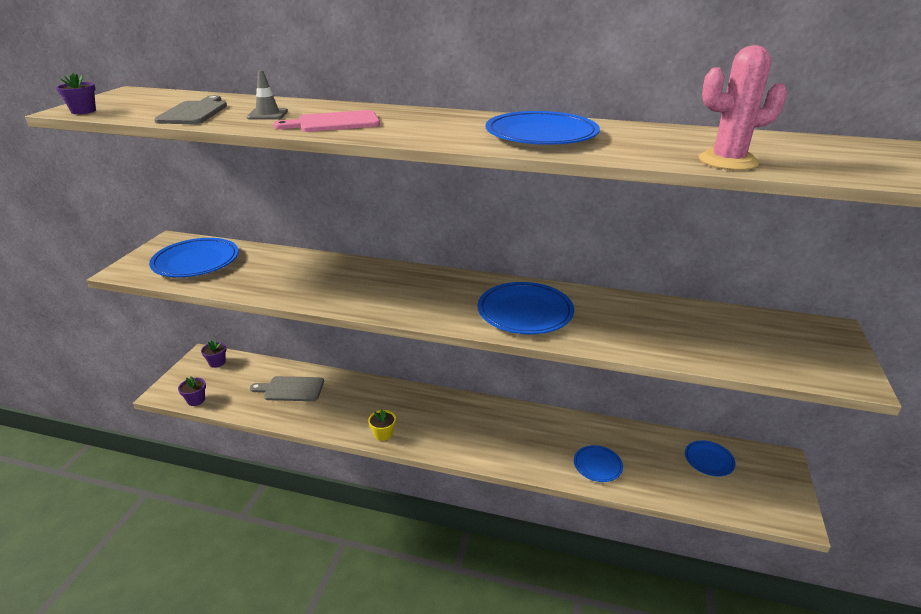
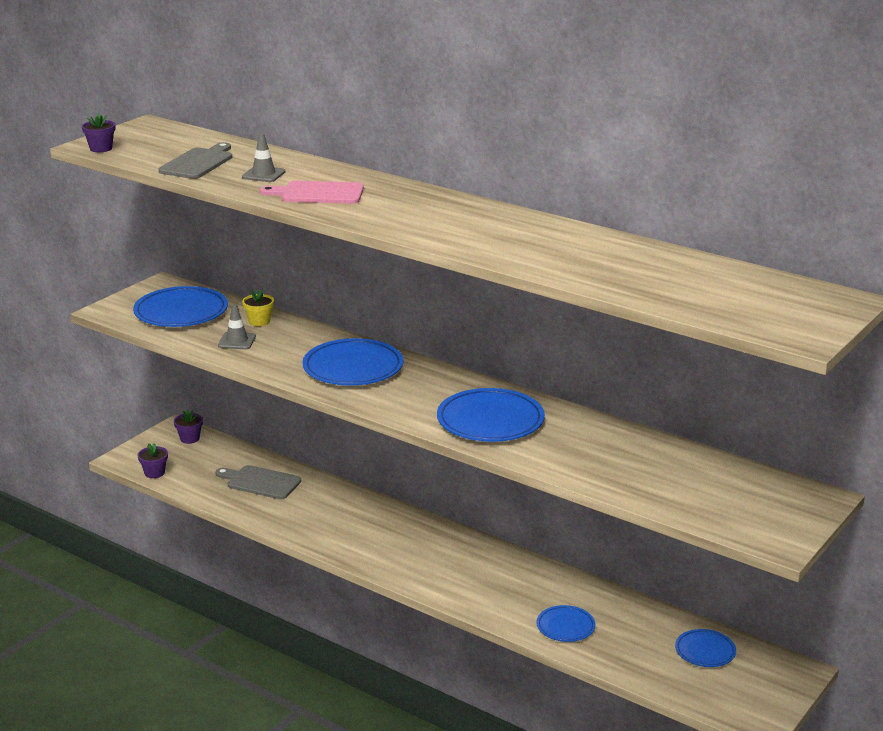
camera: 20 degrees right, 5 degrees down
(259, 279) = (237, 341): none -> grey traffic cone
(383, 434) = (341, 546): yellow flower pot -> yellow flower pot (259, 321)
(541, 134) = (500, 235): blue plate -> blue plate (353, 367)
(728, 161) = (636, 289): pink cactus -> none

